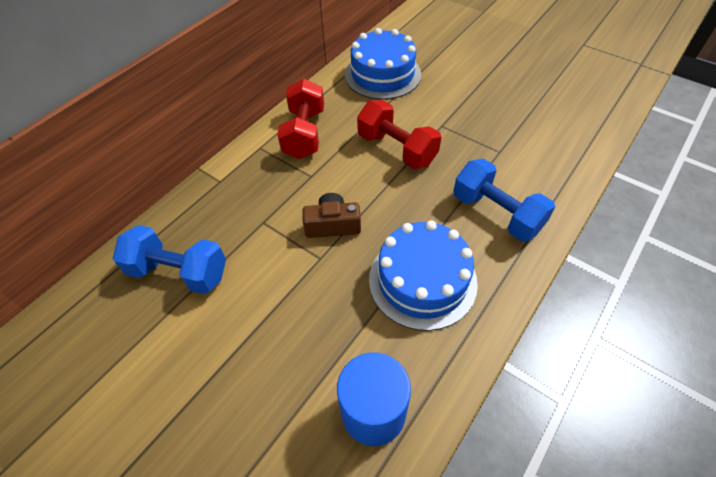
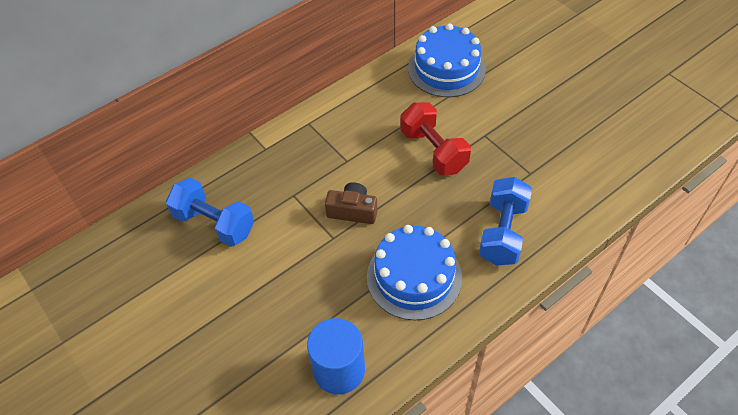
camera: 15 degrees right, 0 degrees up
(304, 134) = (352, 117): red dumbbell -> none
(496, 213) = (503, 232): blue dumbbell -> blue dumbbell turned 45 degrees clockwise

